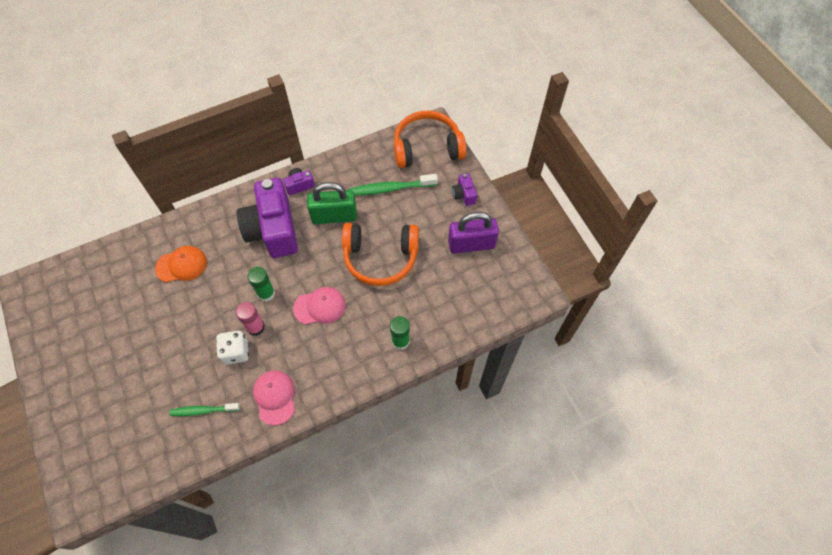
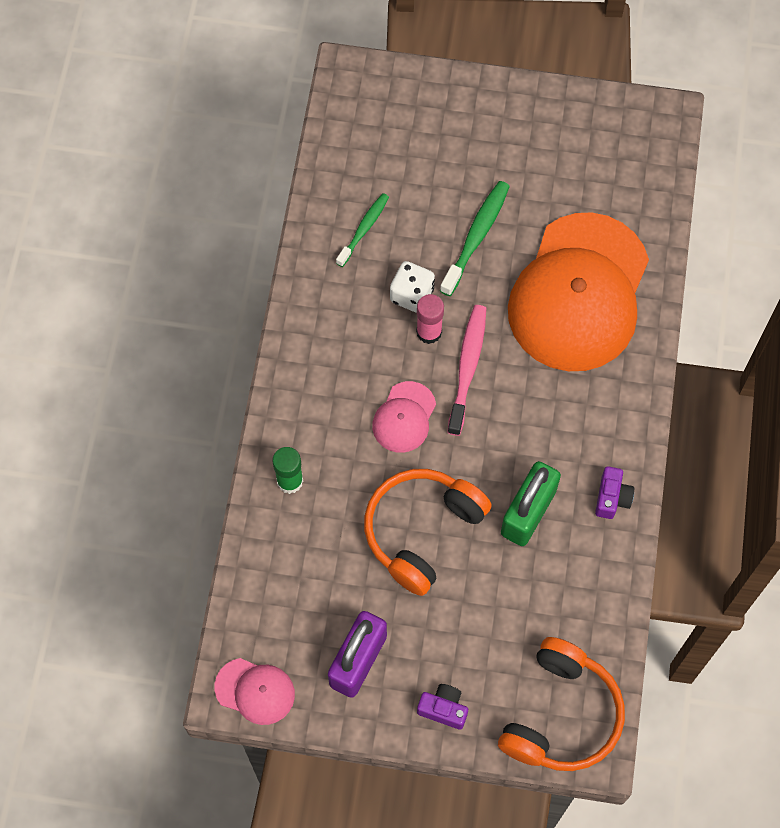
camera: 125 degrees right, 5 degrees up
(181, 265) = (579, 293): orange cap -> orange cap, size x2.34
(266, 293) = (467, 367): green glue stick -> pink toothbrush
(273, 230) = (559, 425): purple camera -> none
(275, 397) = (325, 307): pink cap -> pink cap (255, 691)
(390, 188) = (523, 615): green toothbrush -> green toothbrush (476, 236)

